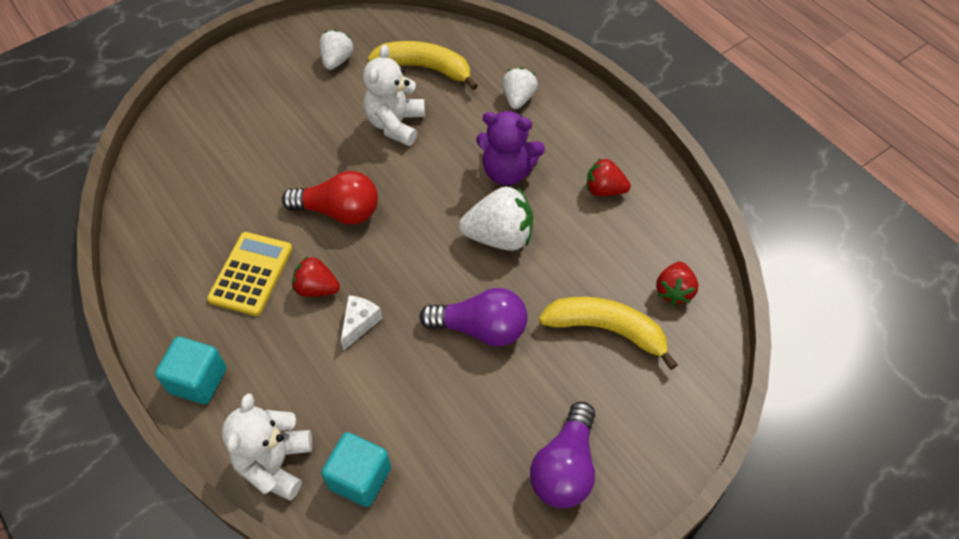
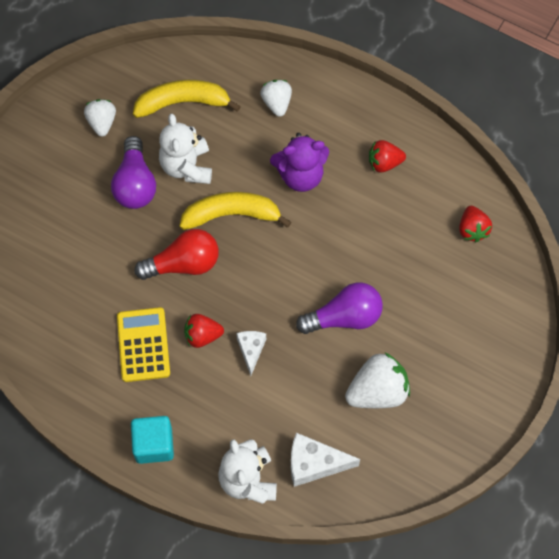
camera: 25 degrees left, 10 degrees up
(360, 478) = (314, 464): turquoise cube -> white cheese
(500, 236) = (322, 236): white strawberry -> white strawberry (377, 391)
(565, 467) = (453, 396): purple light bulb -> purple light bulb (135, 184)
(607, 330) = (436, 281): yellow banana -> yellow banana (231, 215)

